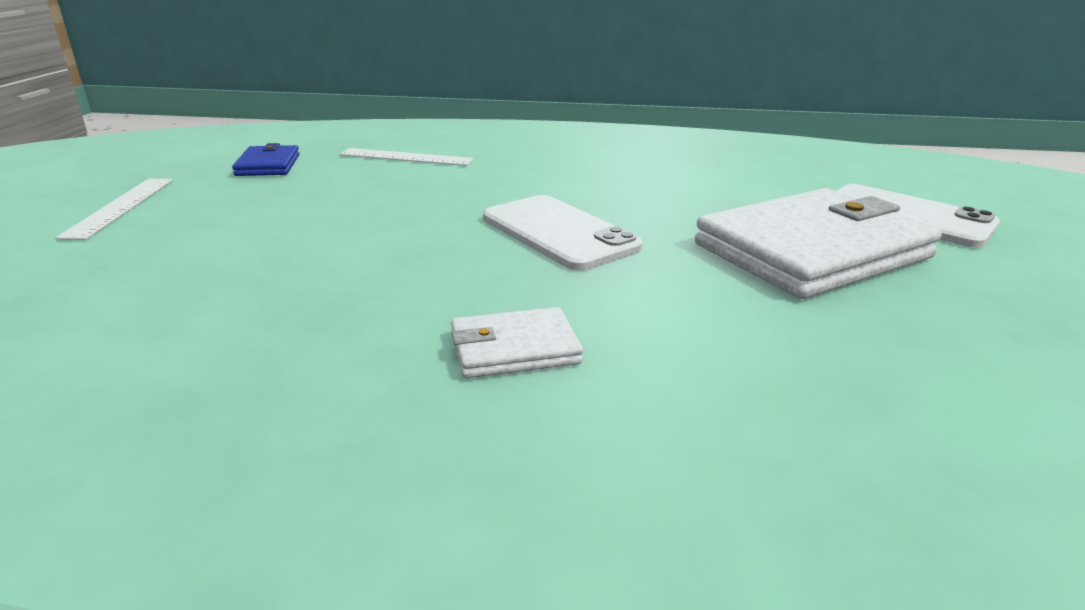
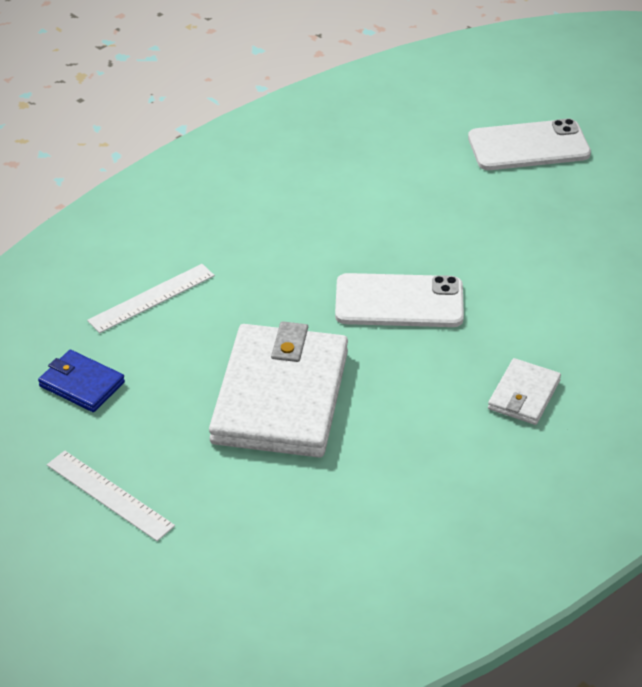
camera: 50 degrees left, 15 degrees up
(812, 251) = (530, 220): white wallet -> white wallet (280, 396)

